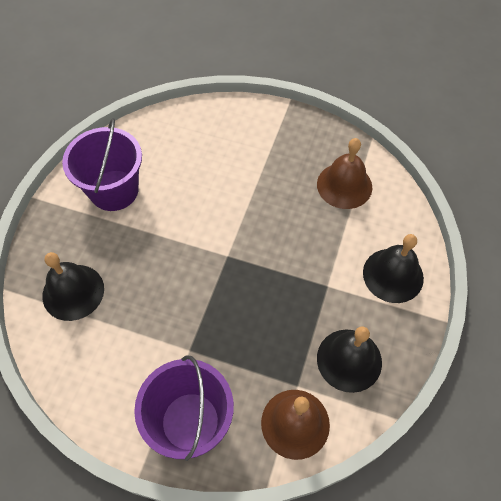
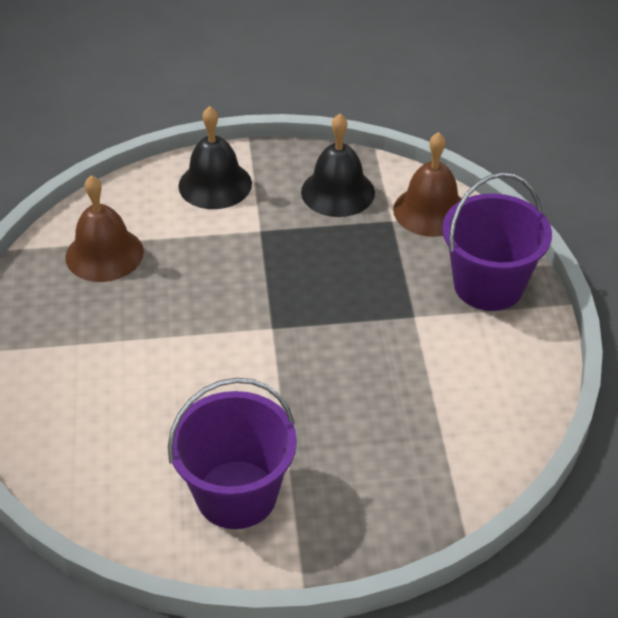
camera: 115 degrees left, 15 degrees down
(73, 292) = (420, 461): black bell -> none

